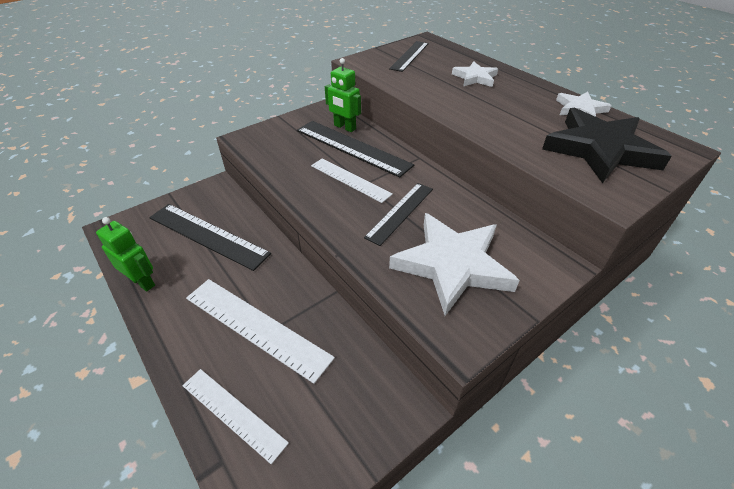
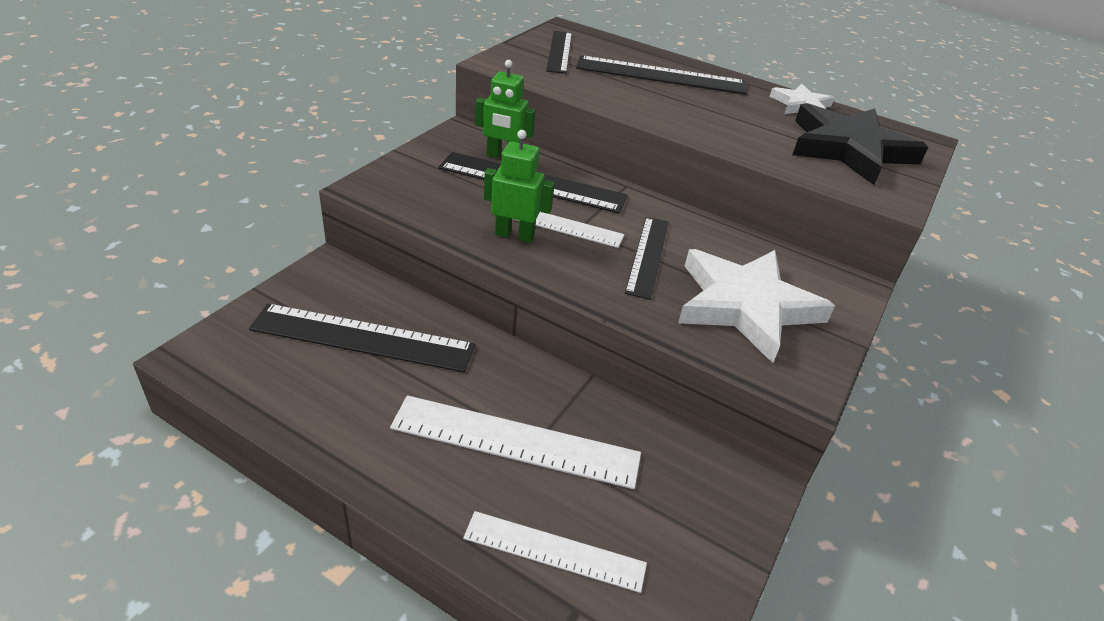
camera: 25 degrees left, 5 degrees down
(143, 282) = (304, 421): green robot -> green robot (514, 235)
(475, 78) = (661, 76): white star -> black ruler

